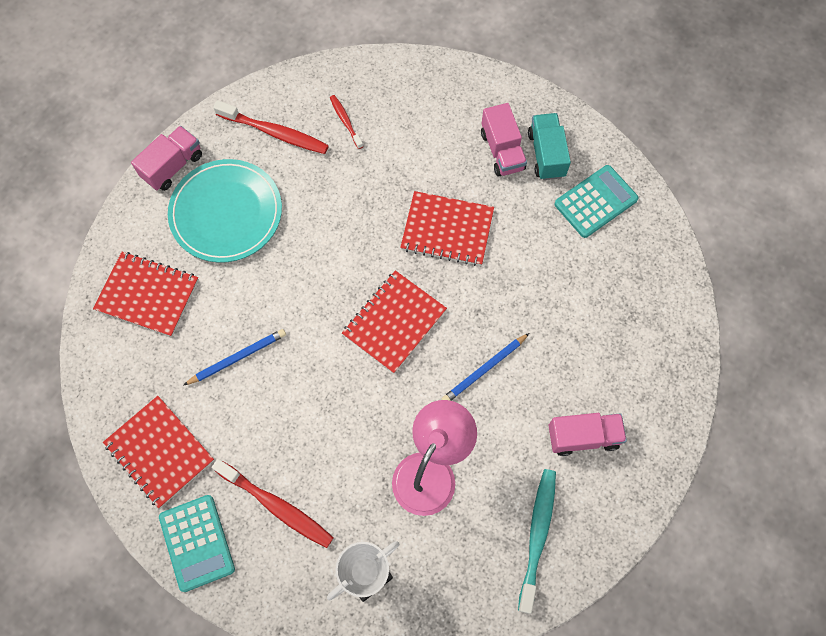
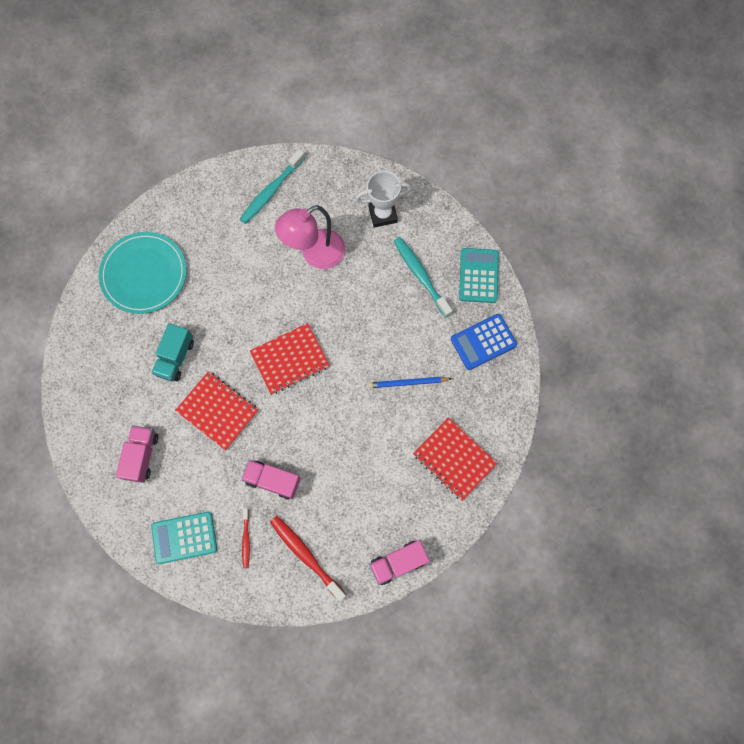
camera: 155 degrees left, 5 degrees up
(159, 452) = (483, 342): red notebook -> blue calculator
(226, 213) = (372, 500): turquoise plate -> turquoise plate (144, 274)
(276, 505) = (421, 276): red toothbrush -> turquoise toothbrush
(484, 369) = (247, 301): blue pencil -> none
(546, 154) = (111, 437): turquoise truck -> turquoise truck (176, 357)
(583, 436) = (210, 233): pink truck -> pink truck (273, 480)
(596, 202) = (100, 383): turquoise calculator -> turquoise calculator (184, 537)

